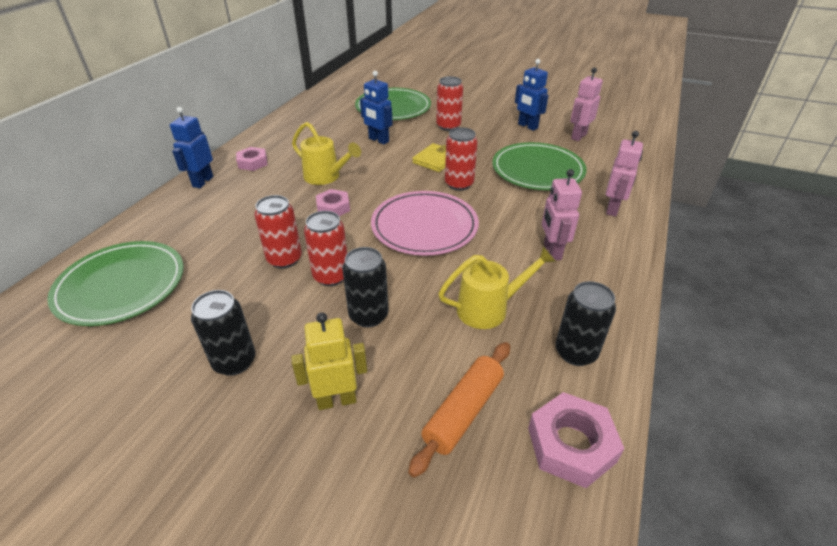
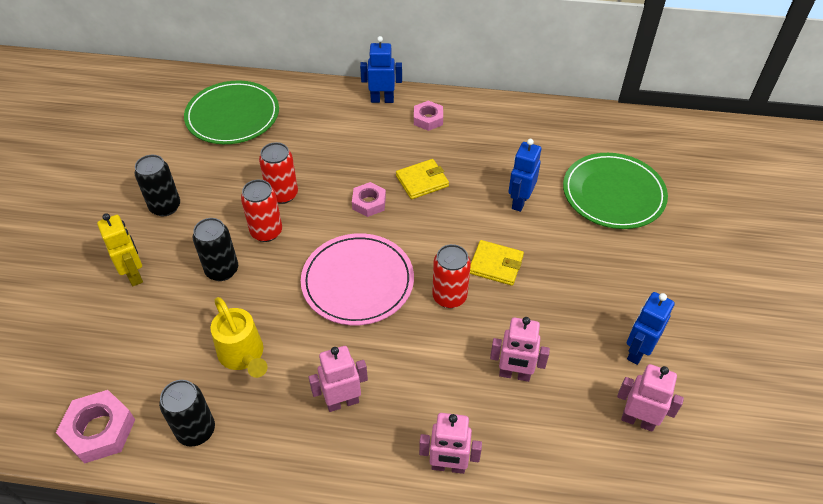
camera: 75 degrees right, 10 degrees up
(326, 177) = (422, 181): yellow watering can -> yellow wallet
(448, 126) = (590, 261): red can -> none
(463, 411) = (127, 354): orange rolling pin -> none
(537, 170) = (514, 374): green plate -> pink robot

